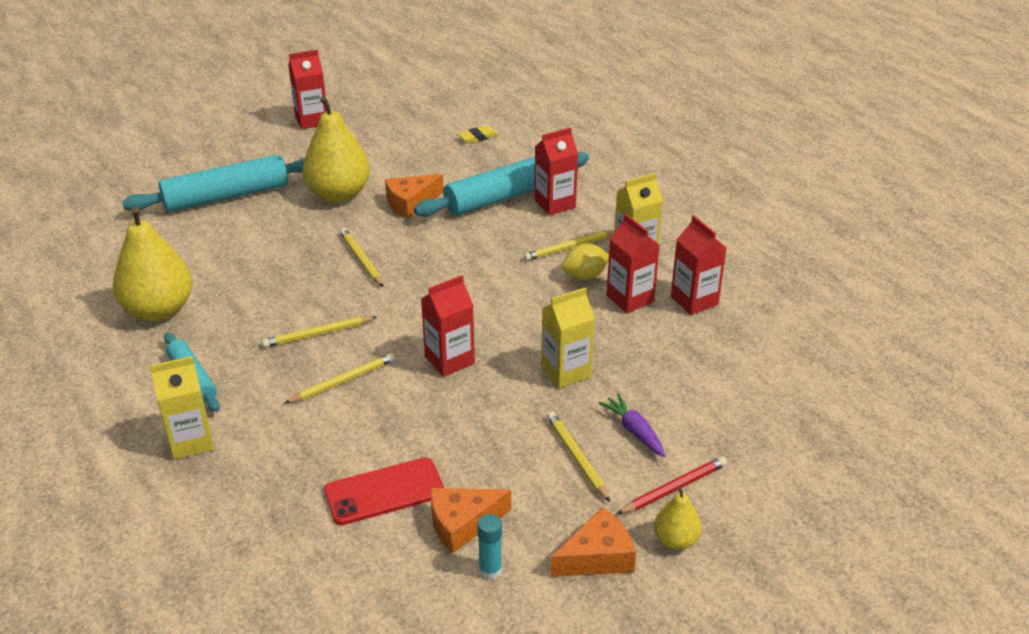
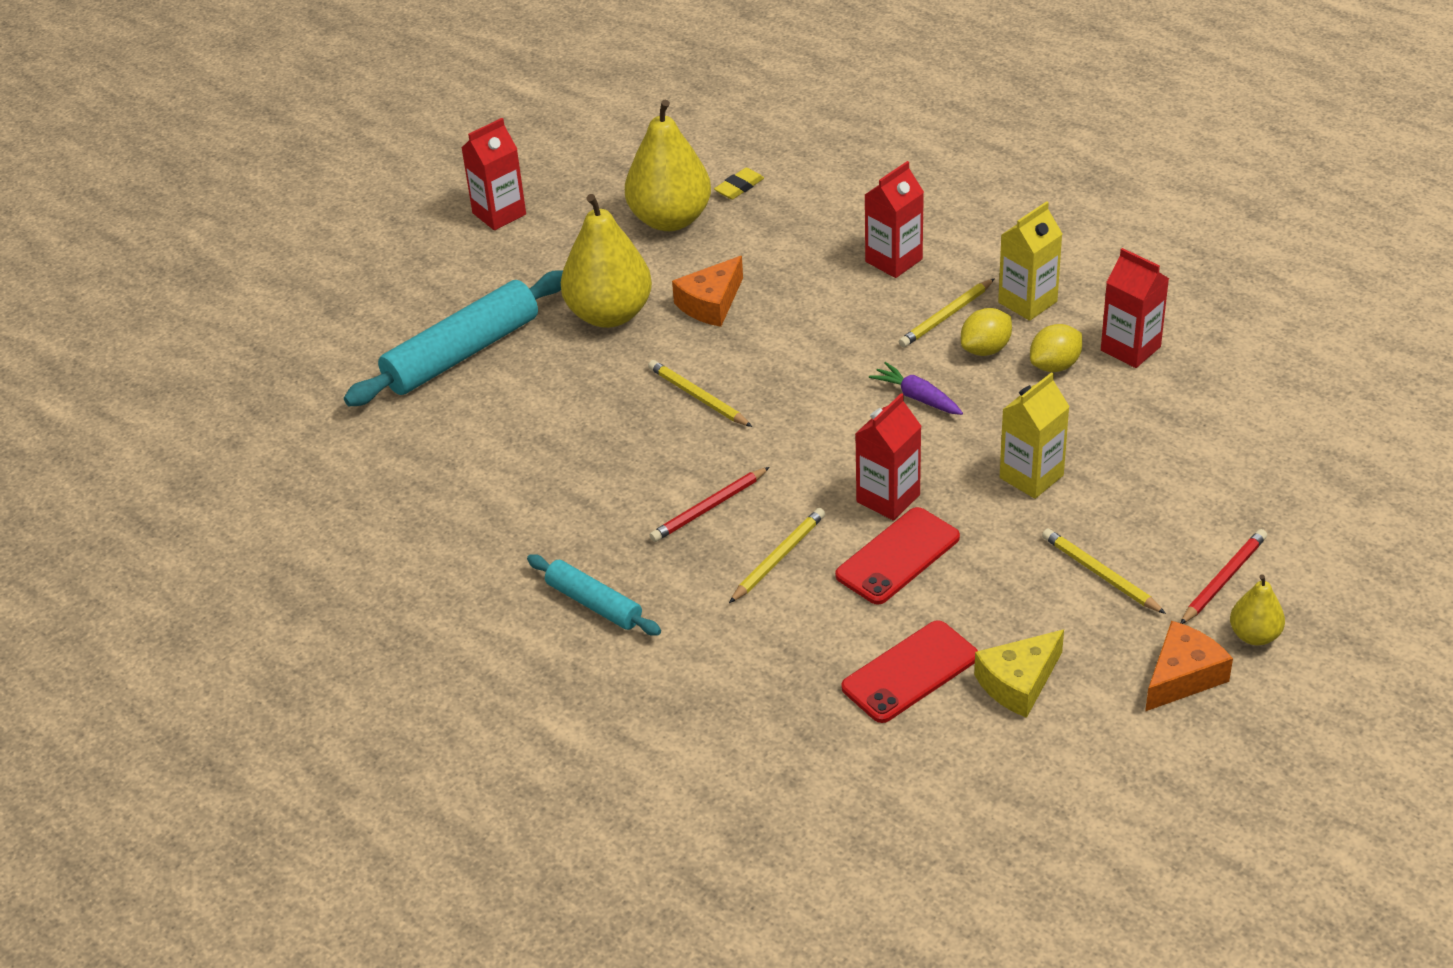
camera: 15 degrees left, 5 degrees up
(159, 310) = (487, 530): yellow pear -> yellow pear (670, 219)
(191, 441) = (647, 678): yellow carton -> none
(318, 334) = (709, 508): yellow pencil -> red pencil
(430, 403) = (898, 556): none -> red phone
(462, 524) = (1018, 683): orange cheese -> yellow cheese
(490, 570) = (1078, 723): turquoise glue stick -> none
(503, 196) = (823, 265): turquoise rolling pin -> none
(630, 299) = (1055, 365): red carton -> yellow lemon
(634, 431) = (1147, 526): purple carrot -> purple carrot (917, 397)

